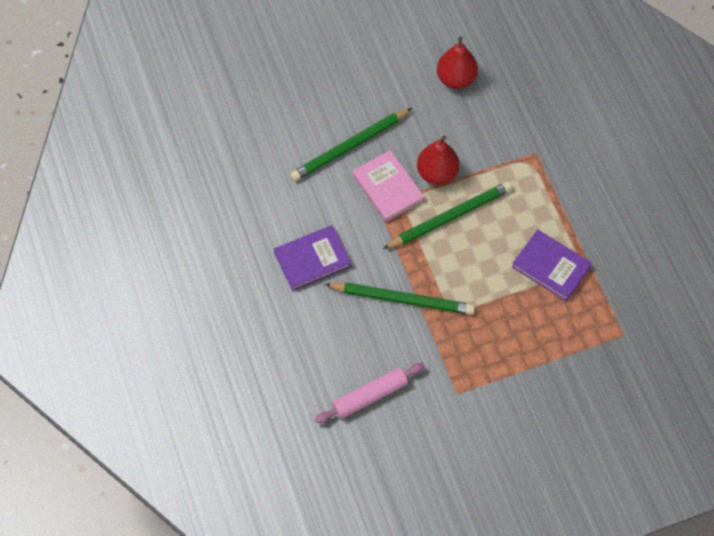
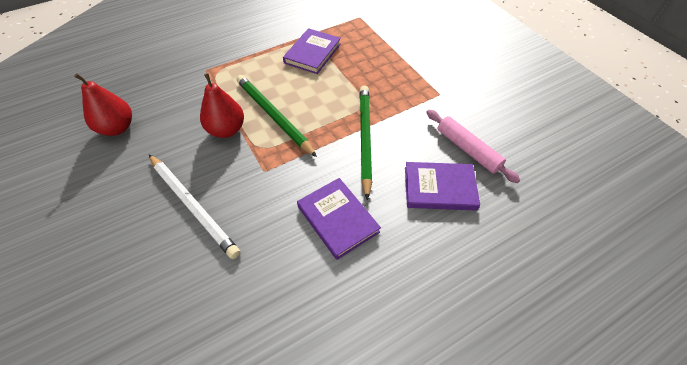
camera: 100 degrees left, 10 degrees down
(328, 353) = (439, 188): none -> purple book
(350, 146) = (192, 206): green pencil -> white pencil
(387, 188) = (244, 165): pink book -> none

